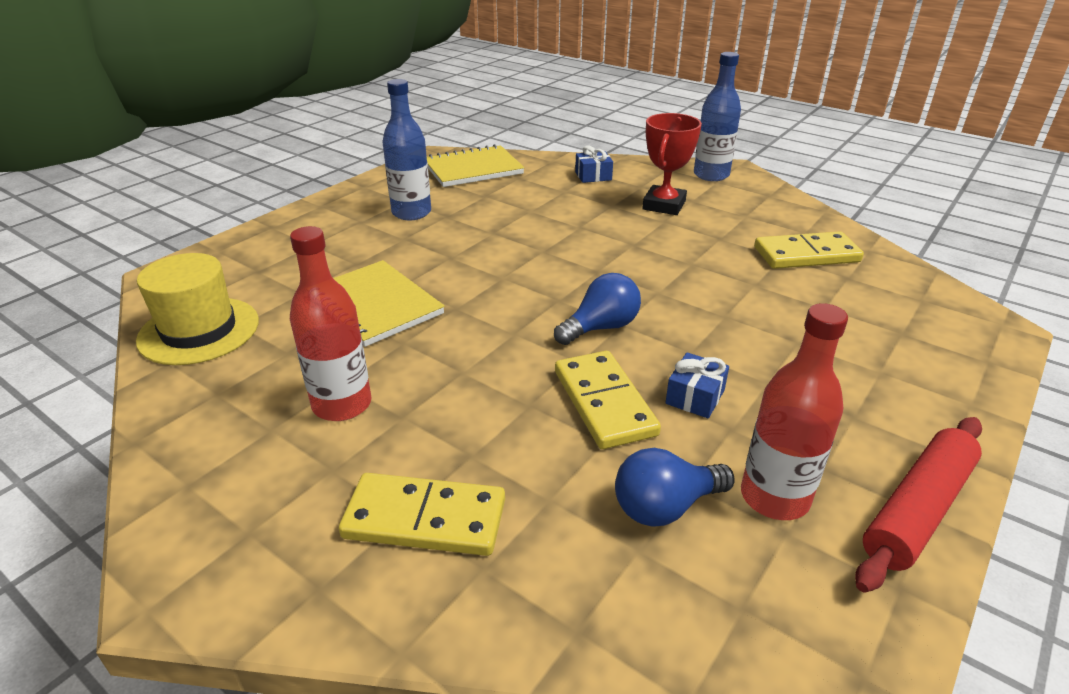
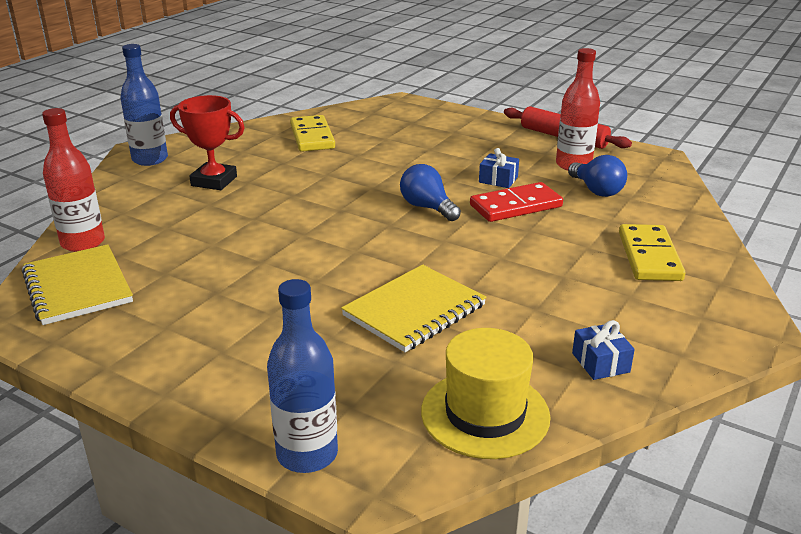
camera: 95 degrees left, 5 degrees down
(342, 404) = (562, 303): red bottle -> red bottle (83, 243)
(411, 213) = (203, 316): blue bottle -> blue bottle (307, 454)
(593, 176) = (130, 213): blue gift -> blue gift (600, 362)
(604, 403) = (516, 206): yellow domino -> red domino

